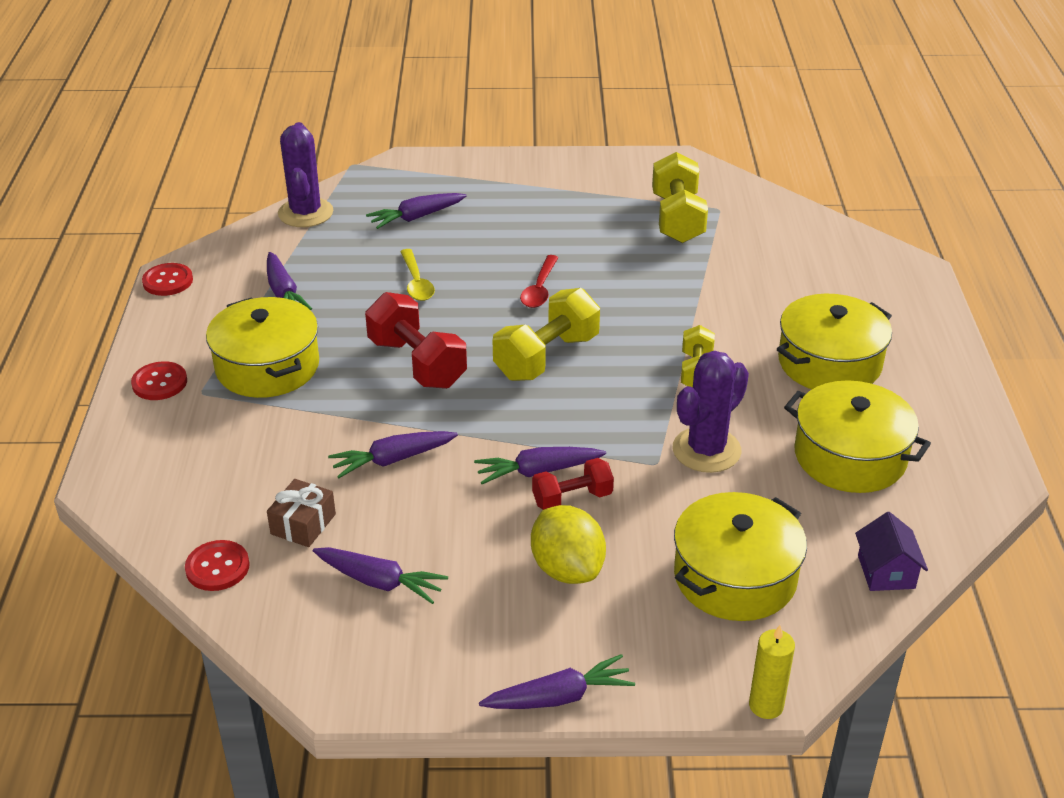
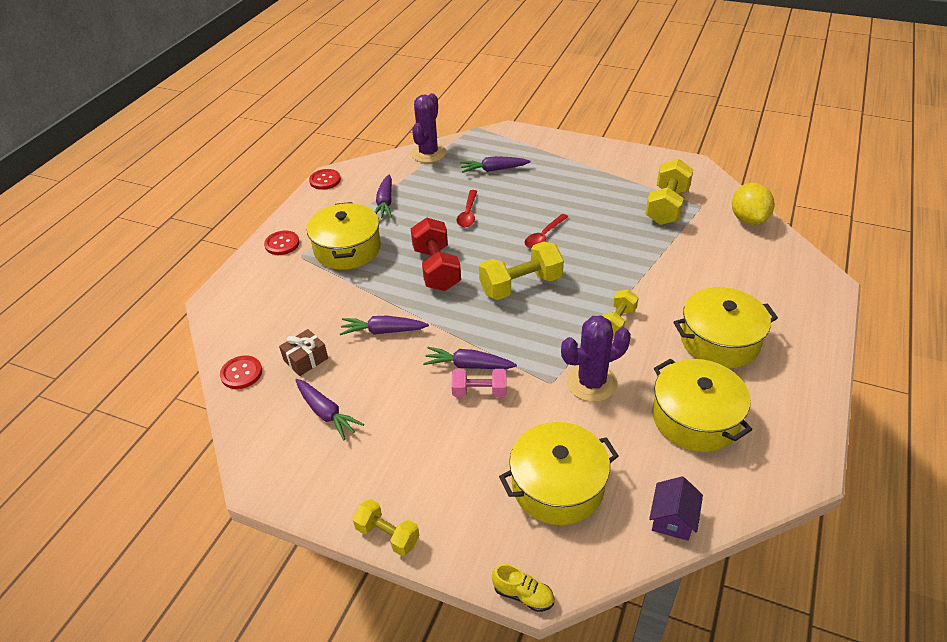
camera: 25 degrees right, 5 degrees up
(416, 282) = (468, 214): yellow spoon -> red spoon
(559, 697) = (387, 535): purple carrot -> yellow dumbbell
(567, 569) = (447, 442): yellow lemon -> yellow lemon (748, 219)
(572, 498) = (479, 392): red dumbbell -> pink dumbbell
(766, 705) = (523, 595): yellow candle -> yellow shoe

